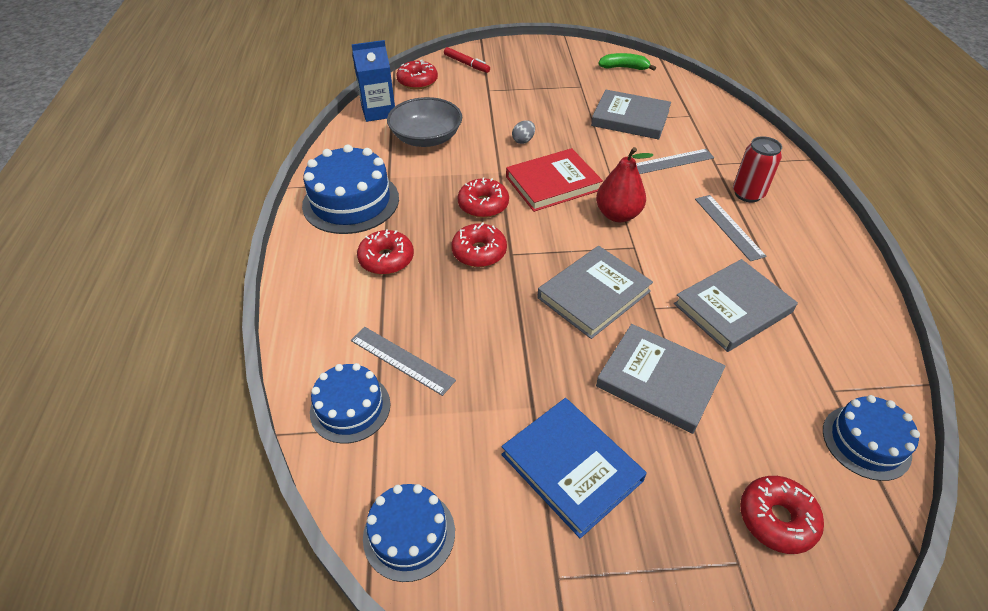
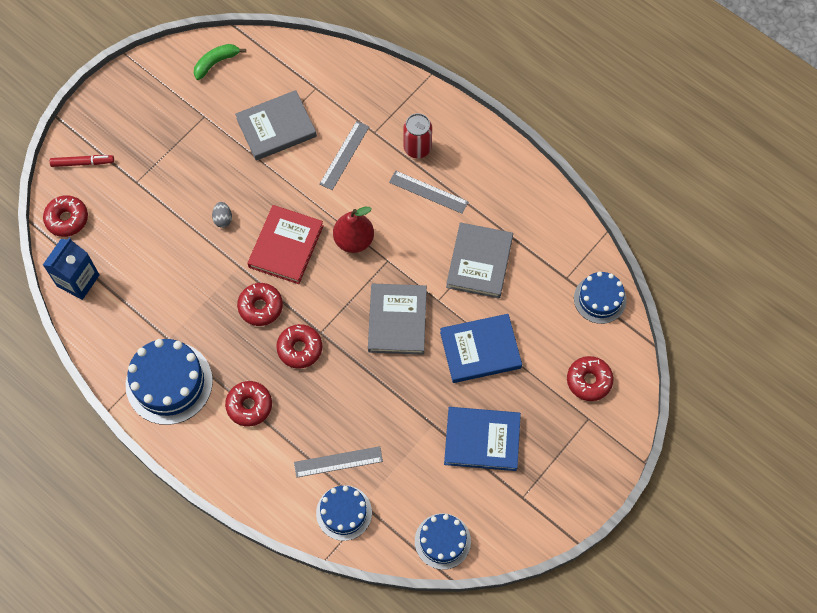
camera: 45 degrees left, 20 degrees up
(426, 138) = (149, 277): grey bowl -> none
(658, 380) = (480, 350): grey book -> blue book

